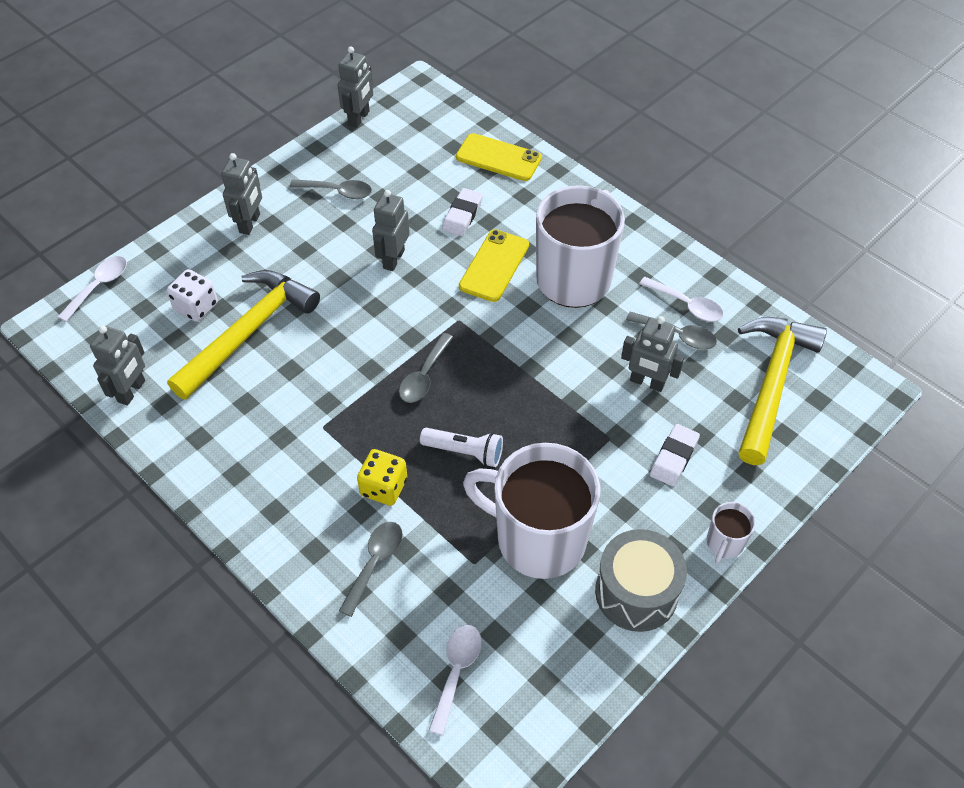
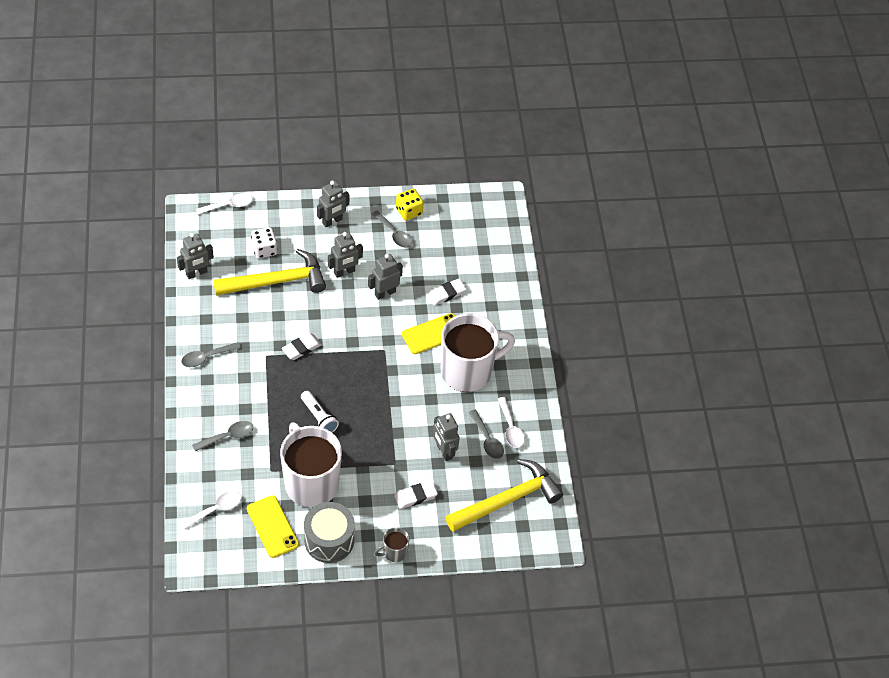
camera: 35 degrees right, 0 degrees up
(358, 386) = (301, 348): none -> white eraser
(359, 118) = (449, 197): grey robot -> grey robot (344, 272)
(384, 487) = (265, 405): yellow dice -> yellow dice (409, 211)
(424, 376) = (338, 366): grey spoon -> grey spoon (206, 357)
(498, 158) = (501, 274): yellow phone -> yellow phone (272, 526)
(724, 543) = (394, 552): white mug -> grey mug

